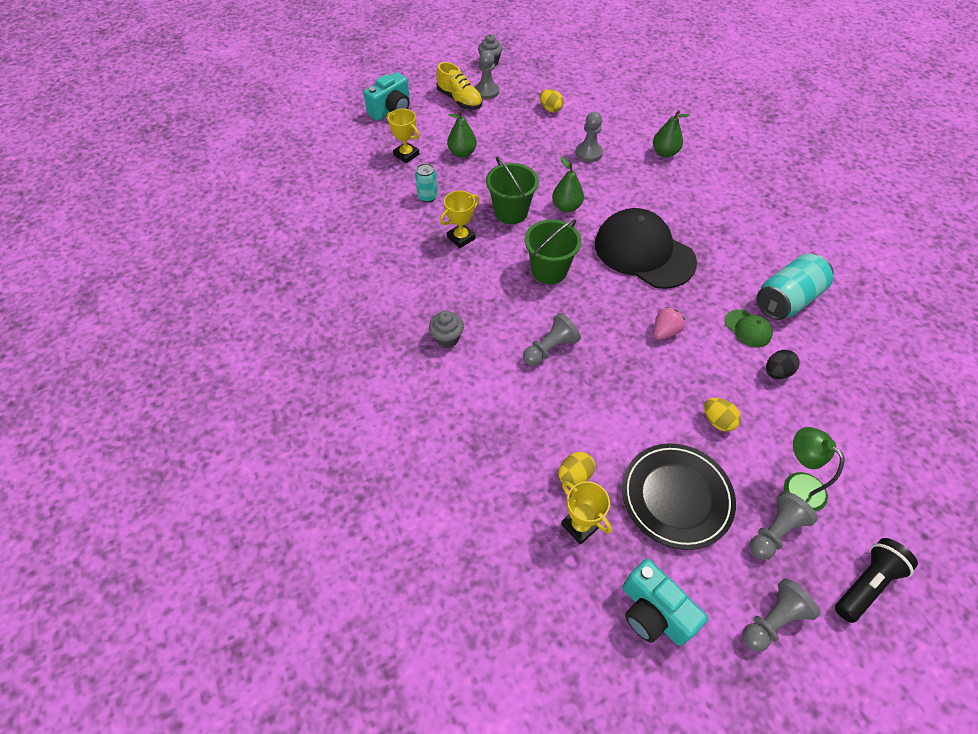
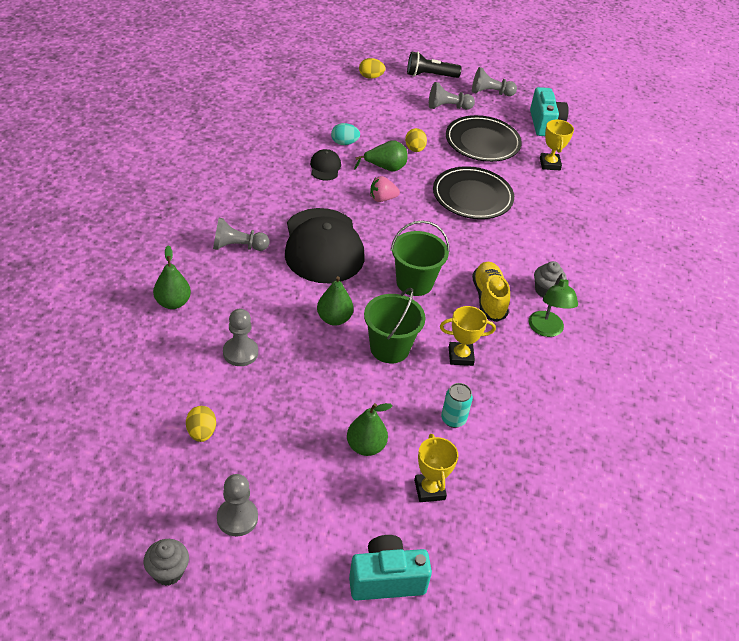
camera: 145 degrees left, 10 degrees down
(459, 100) = (285, 529): yellow shoe -> yellow shoe (489, 299)
(550, 349) = (475, 239): grey pawn -> grey pawn (237, 246)
(574, 475) = (530, 180): yellow egg -> yellow egg (370, 77)
(601, 399) = (472, 197): none -> black plate
(707, 370) = (385, 168): none -> green pear
(748, 328) = (325, 167): green cap -> black cap
(776, 372) = (344, 143): black egg -> turquoise egg
(787, 300) = (273, 162): turquoise can -> none
(797, 485) = (410, 110): green lamp -> green lamp (546, 330)

